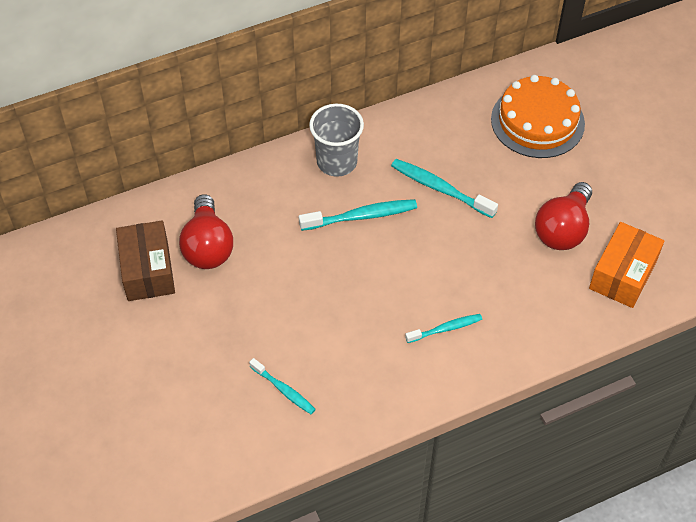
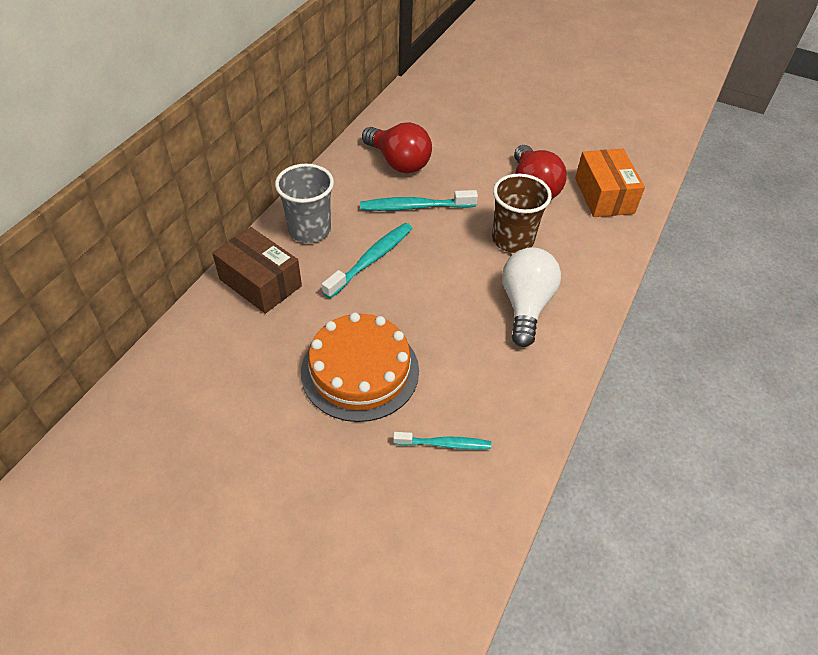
camera: 40 degrees left, 5 degrees down
(148, 270) = (207, 419): brown box -> brown box (260, 282)
(208, 246) = (251, 361): red light bulb -> red light bulb (398, 162)
(445, 329) = (525, 306): turquoise toothbrush -> white light bulb
(494, 267) = (512, 240): none -> brown cup
(537, 121) = (439, 128): orange cake -> orange cake (360, 371)

